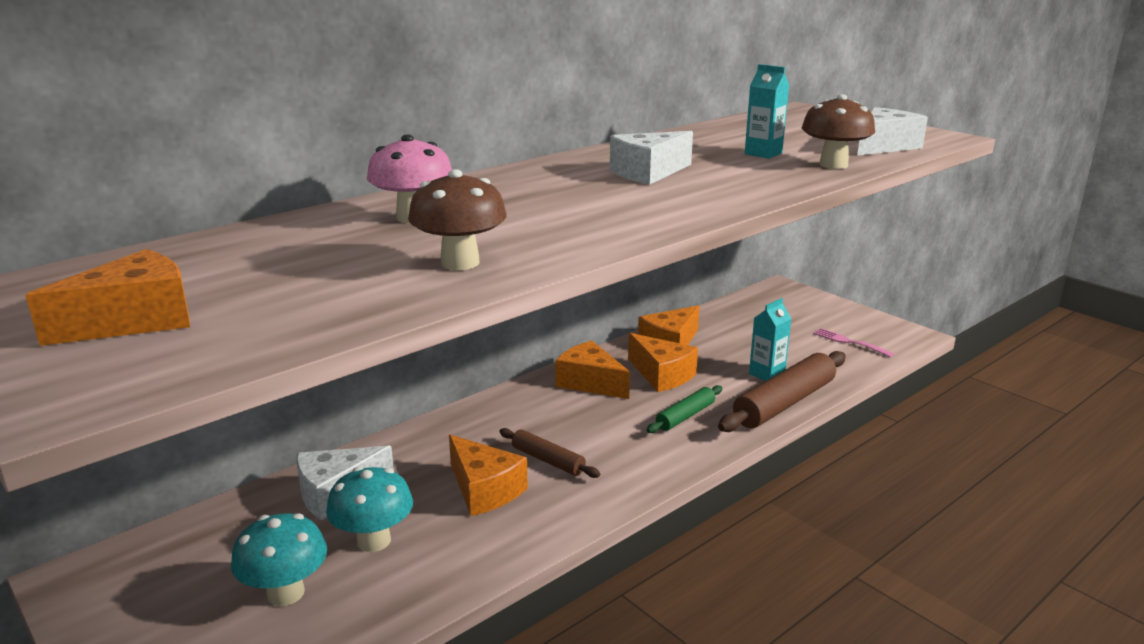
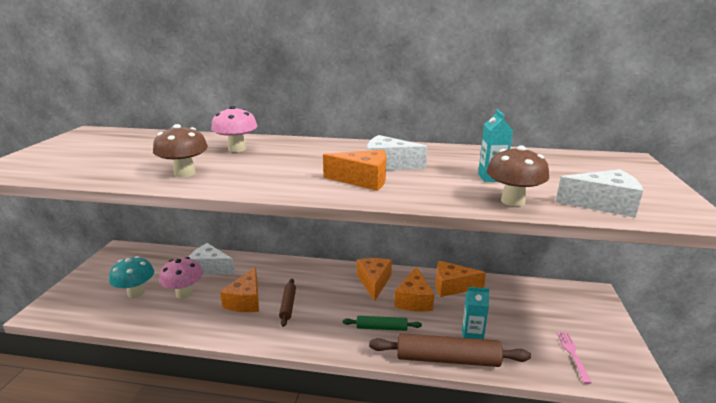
camera: 50 degrees right, 0 degrees up
(135, 320) = (73, 153): orange cheese -> orange cheese (363, 180)
(374, 541) = (184, 293): turquoise mushroom -> pink mushroom

